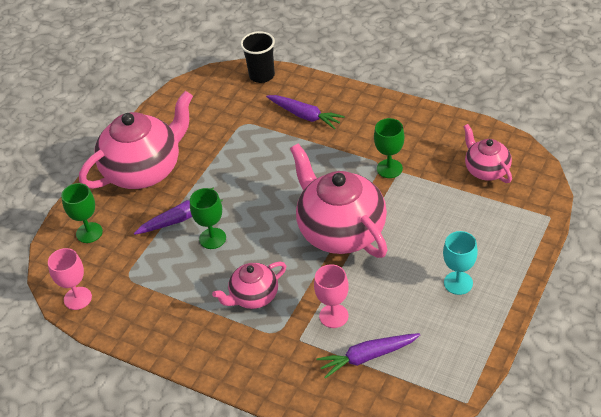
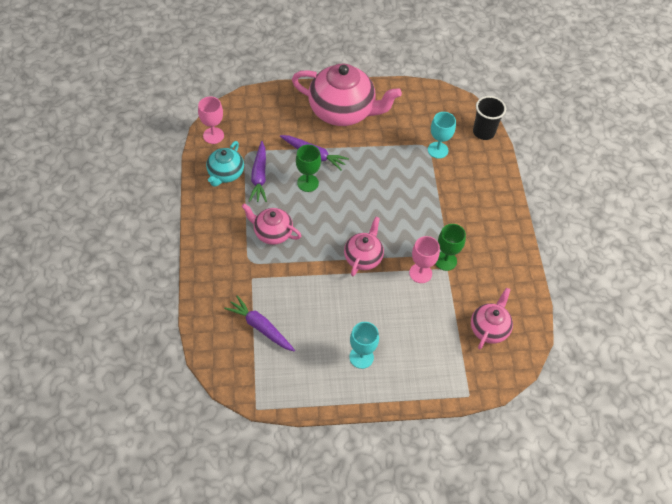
camera: 50 degrees right, 10 degrees up
(89, 233) = (269, 111): green goblet -> none
(141, 308) = (225, 174): none -> turquoise teapot
(255, 117) = (438, 150): none -> turquoise goblet
(305, 116) = (461, 180): purple carrot -> purple carrot (259, 176)
(333, 316) = (284, 289): pink goblet -> pink goblet (420, 273)
(340, 231) = (363, 257): pink teapot -> pink teapot, size x0.53

